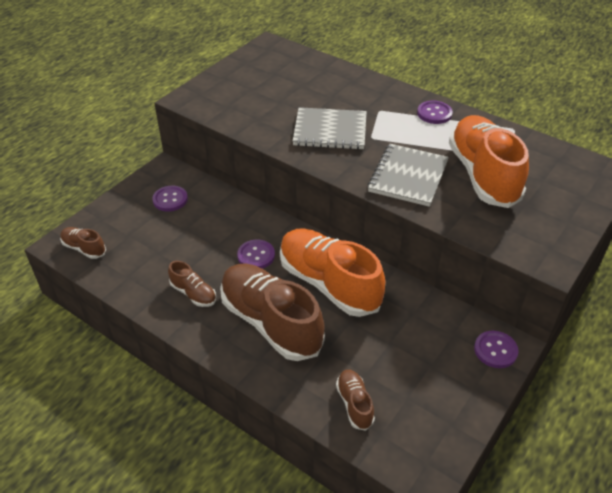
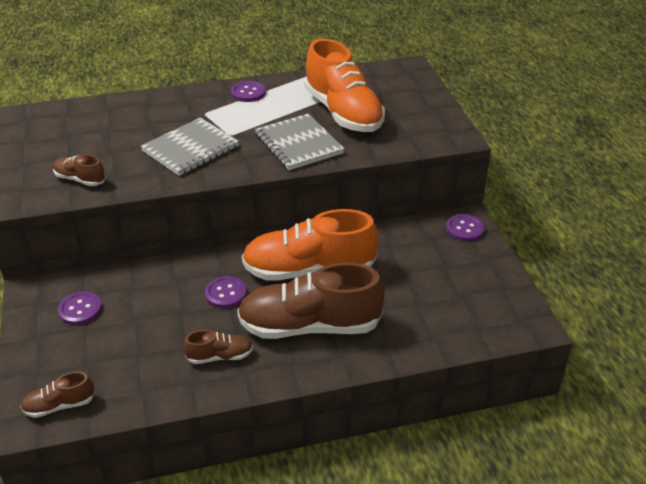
camera: 50 degrees left, 5 degrees down
(354, 404) = (438, 326): brown shoe -> brown shoe (80, 179)
(483, 175) = (343, 113): orange shoe -> orange shoe turned 150 degrees counterclockwise

